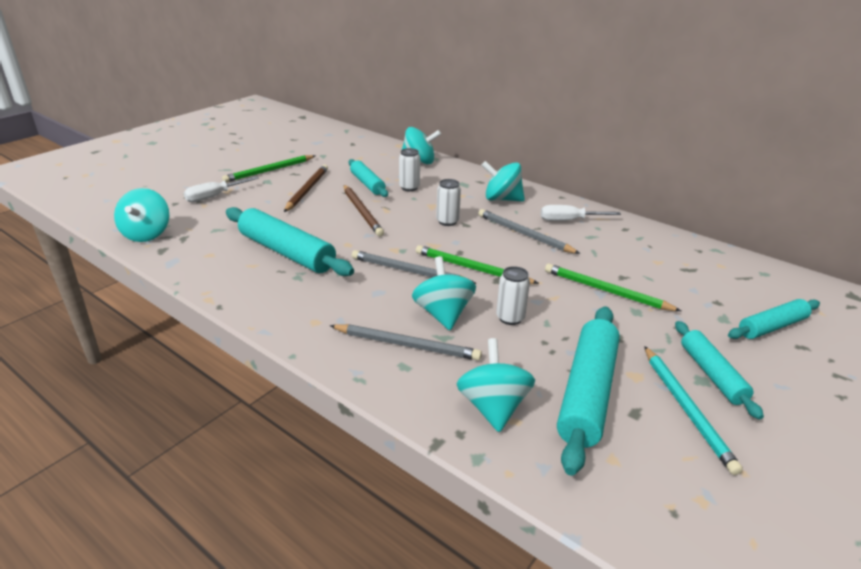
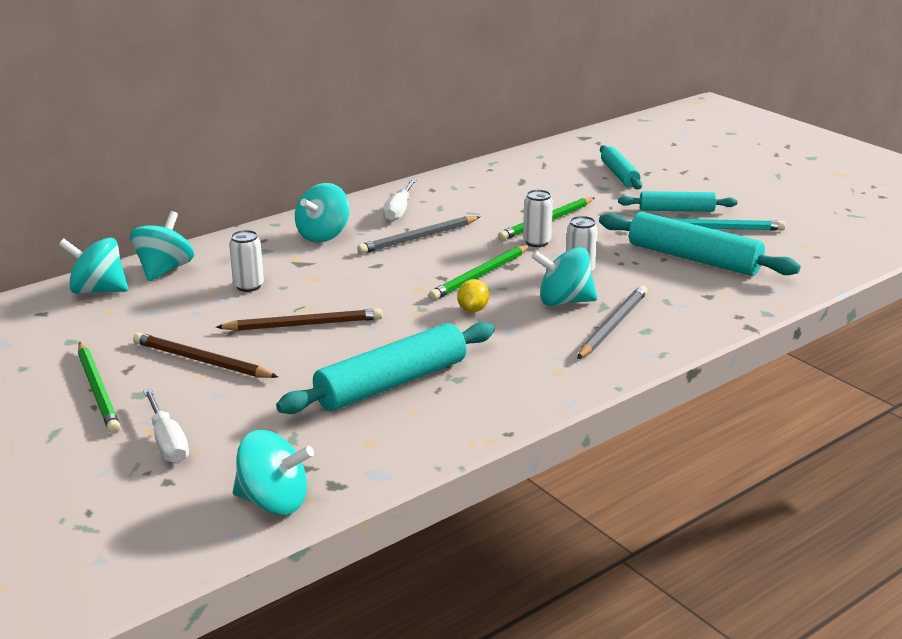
camera: 75 degrees left, 5 degrees down
(367, 184) = (214, 314): turquoise rolling pin -> none
(409, 271) = (473, 309): grey pencil -> yellow lemon
(447, 221) = (364, 274): white can -> white can (537, 242)
(493, 407) = (708, 298): turquoise spinning top -> turquoise spinning top (98, 290)

